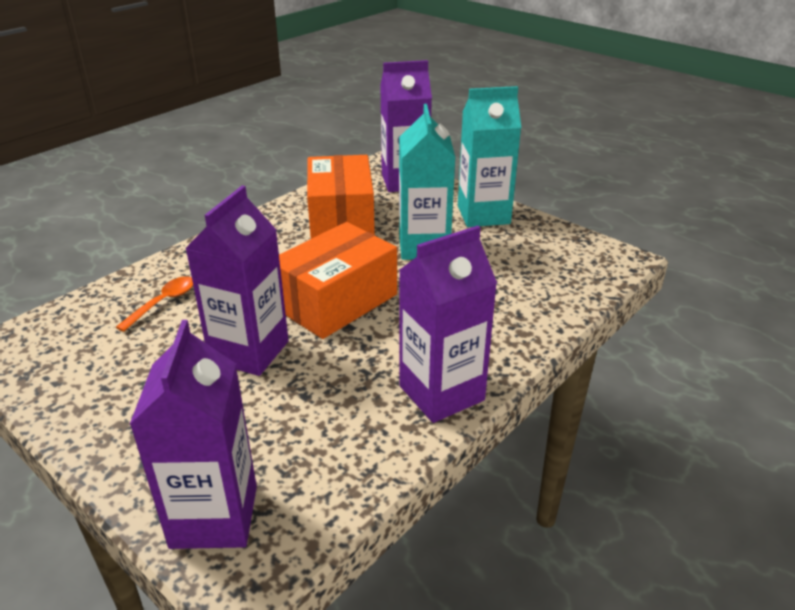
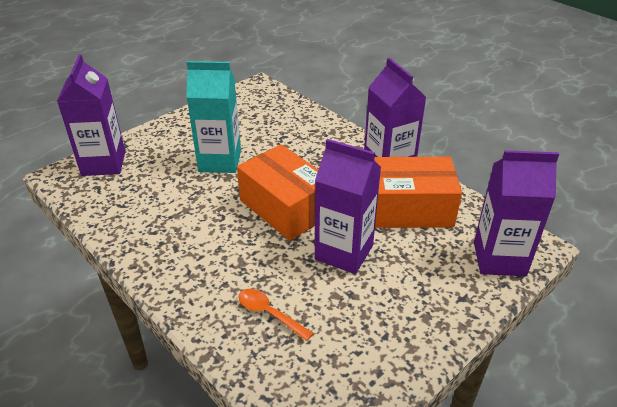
camera: 85 degrees left, 5 degrees up
(341, 217) = (154, 203): orange box -> orange box (410, 208)
(483, 215) = (182, 129): turquoise carton -> none

